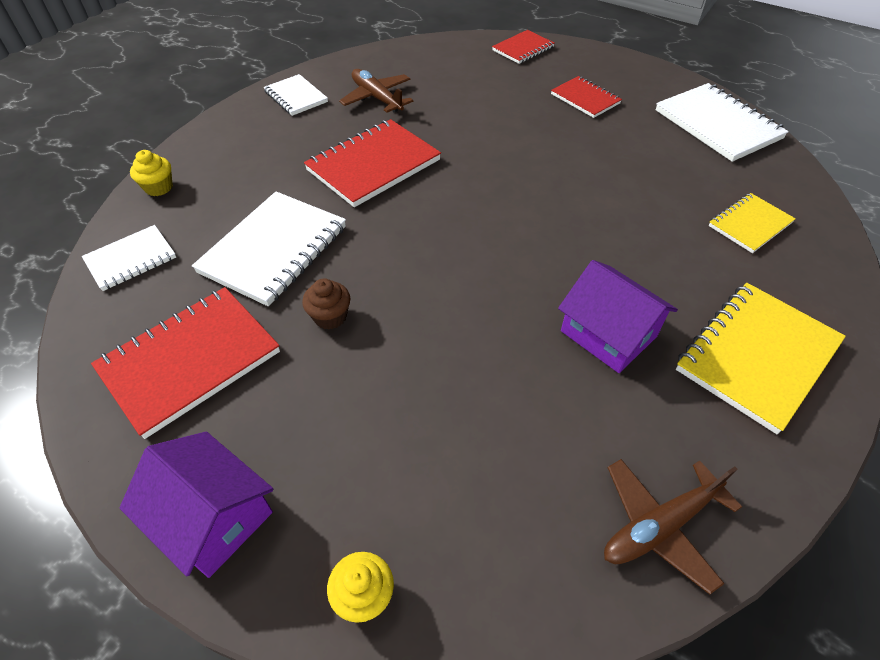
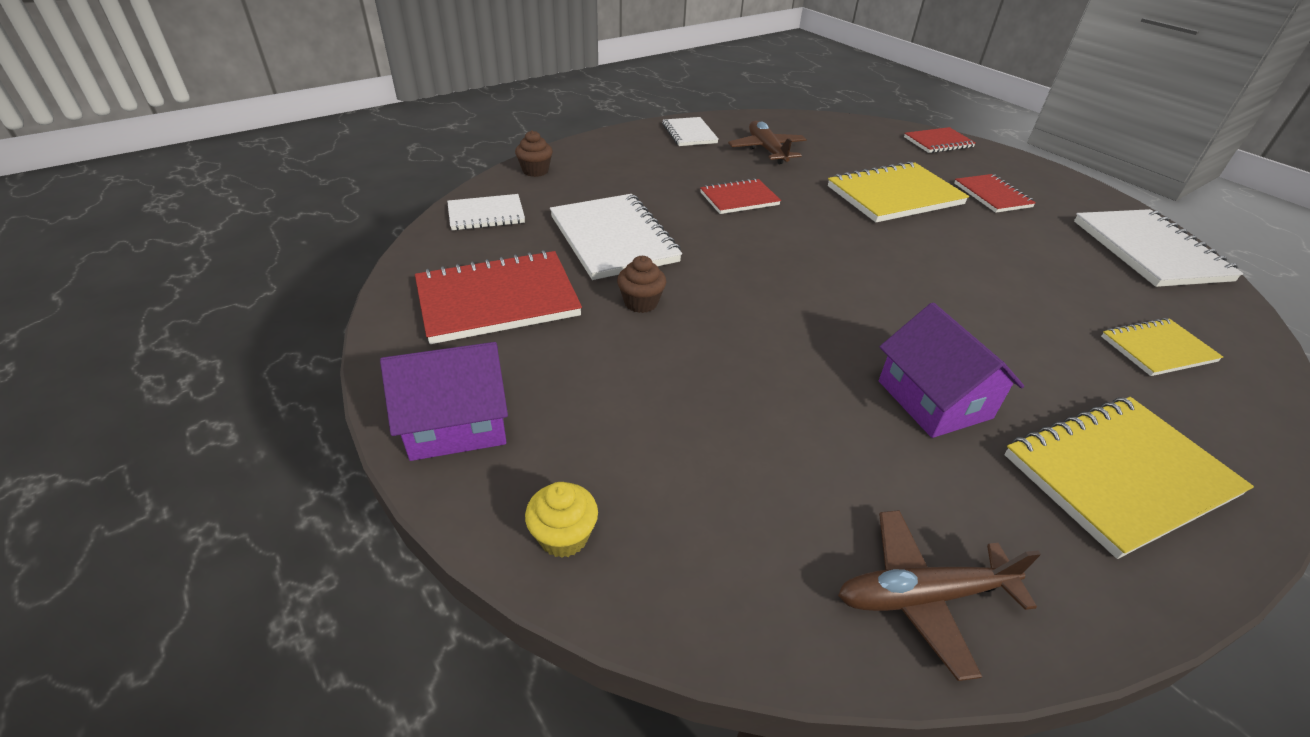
camera: 20 degrees right, 10 degrees down
(159, 187) = (535, 171): yellow cupcake -> brown cupcake
(213, 517) = (457, 422): purple house -> purple house turned 75 degrees counterclockwise
(274, 250) = (613, 239): white notebook -> white notebook turned 75 degrees counterclockwise
(373, 165) = (739, 199): red notebook -> red notebook, size x0.58
(506, 122) = (894, 195): none -> yellow notebook

